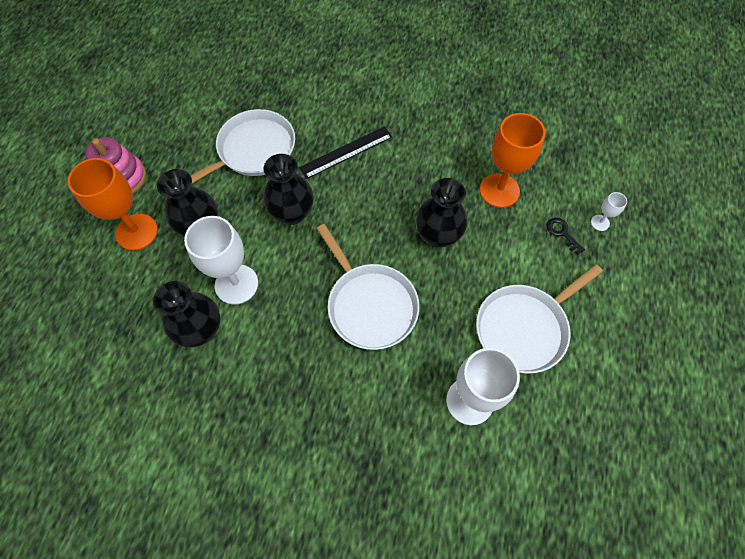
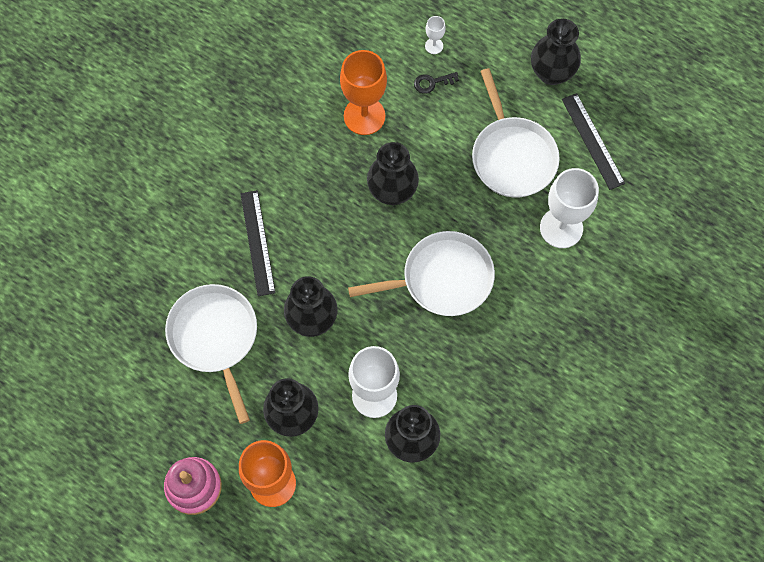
camera: 70 degrees left, 5 degrees up
(582, 403) = (592, 141): none -> black ruler
(635, 337) = (551, 73): none -> black vase

